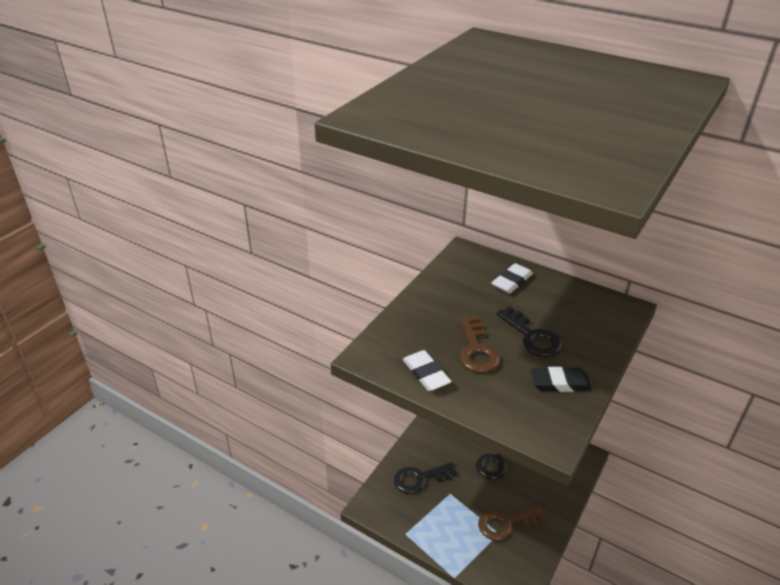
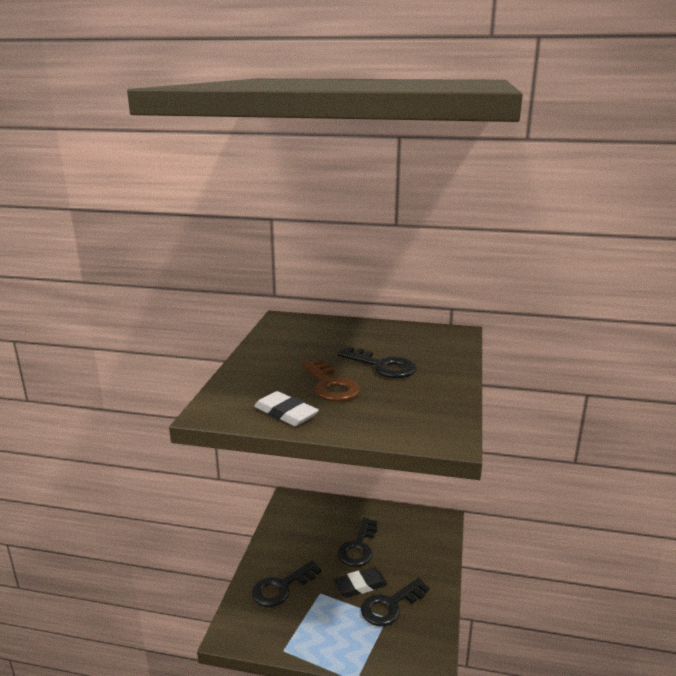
camera: 20 degrees left, 15 degrees down
(505, 523) = (390, 605): brown key -> black key
(511, 281) = (340, 331): white eraser -> none
(560, 383) = (428, 394): black eraser -> black eraser (360, 585)

